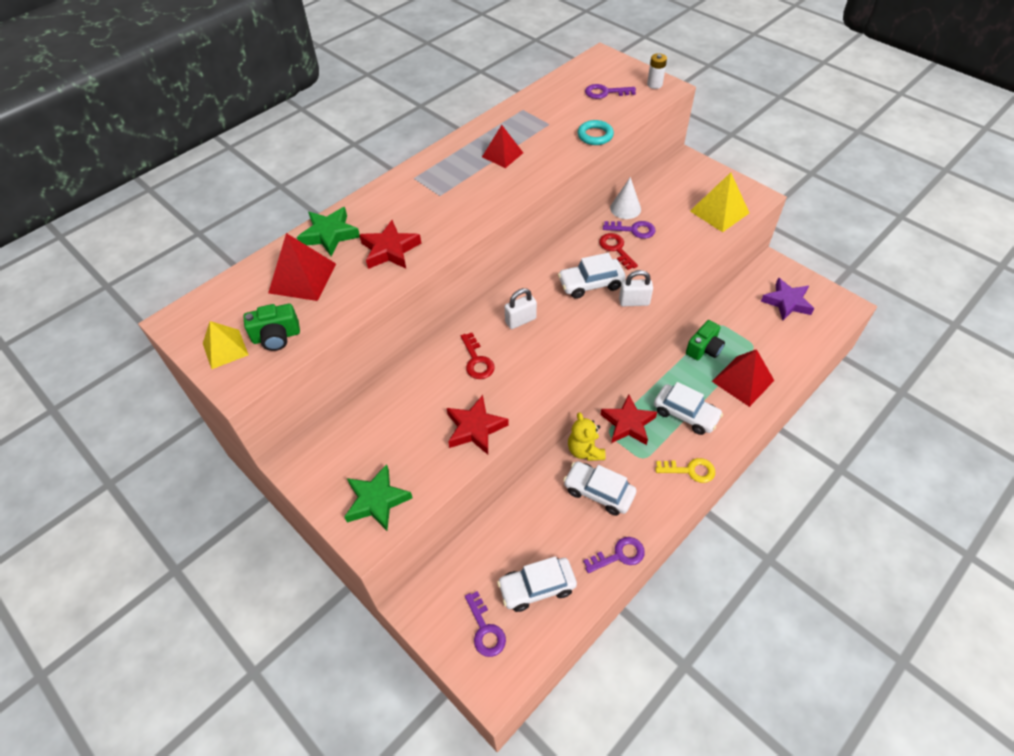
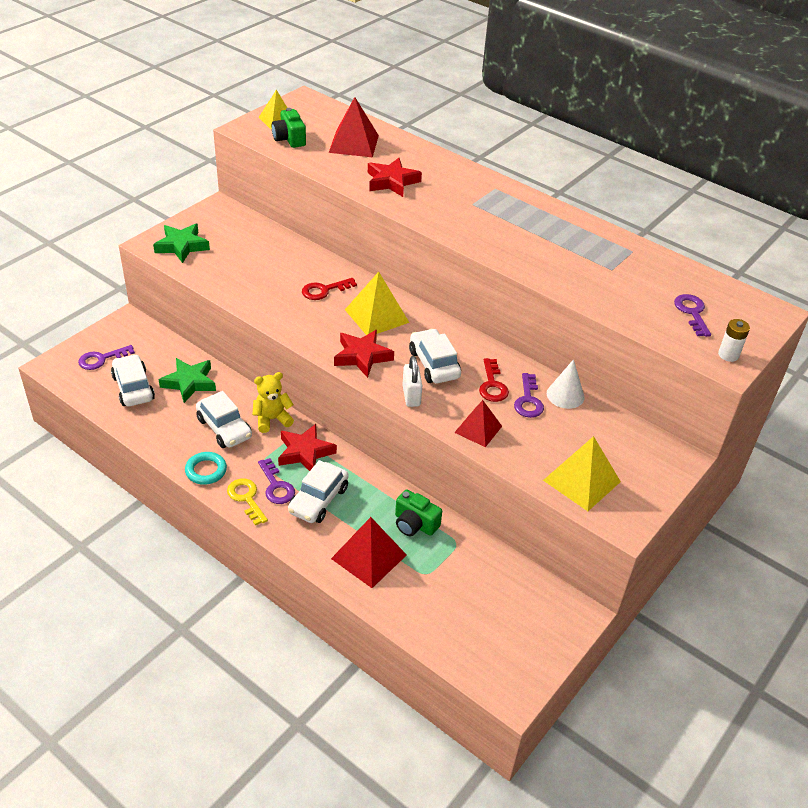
camera: 80 degrees right, 10 degrees down
(330, 235) = (407, 151): green star -> green star (189, 383)
(475, 428) = (248, 292): red star -> red star (362, 356)
(502, 155) = (546, 239): red pyramid -> red pyramid (478, 429)
(520, 320) = (376, 316): white padlock -> yellow pyramid
(595, 135) = (600, 302): turquoise ring -> turquoise ring (206, 470)
(598, 492) = (224, 428): white car -> white car turned 120 degrees clockwise
(616, 249) = (492, 385): red key -> red key turned 120 degrees clockwise
(619, 555) = (157, 441): purple key -> purple key (276, 486)
(690, 470) = (246, 498): yellow key -> yellow key turned 150 degrees clockwise
(787, 302) = (507, 620): purple star -> none

